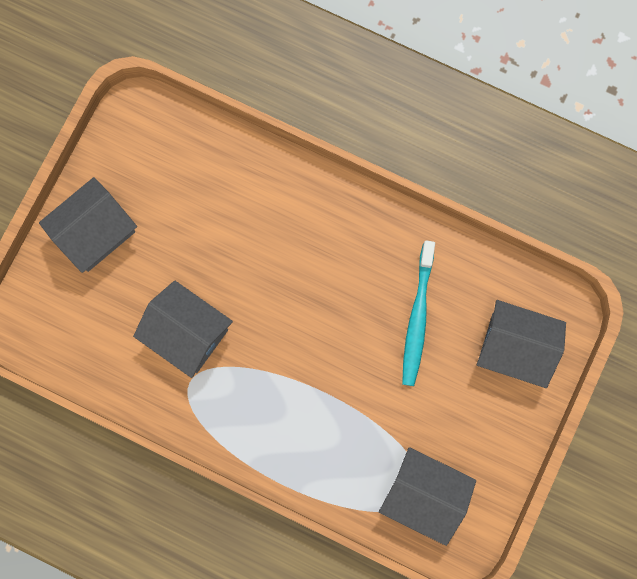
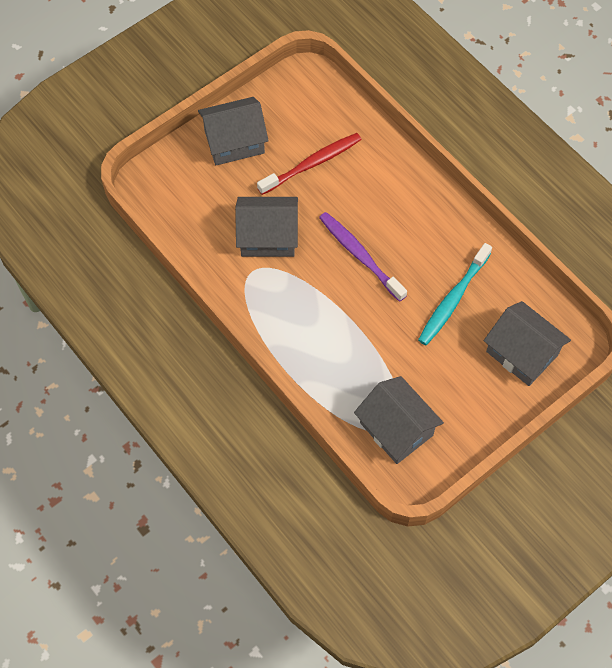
camera: 25 degrees right, 15 degrees down
(187, 333) = (268, 237): grey house -> grey house turned 60 degrees counterclockwise
(194, 221) = (312, 164): none -> red toothbrush
(296, 310) = (360, 255): none -> purple toothbrush

